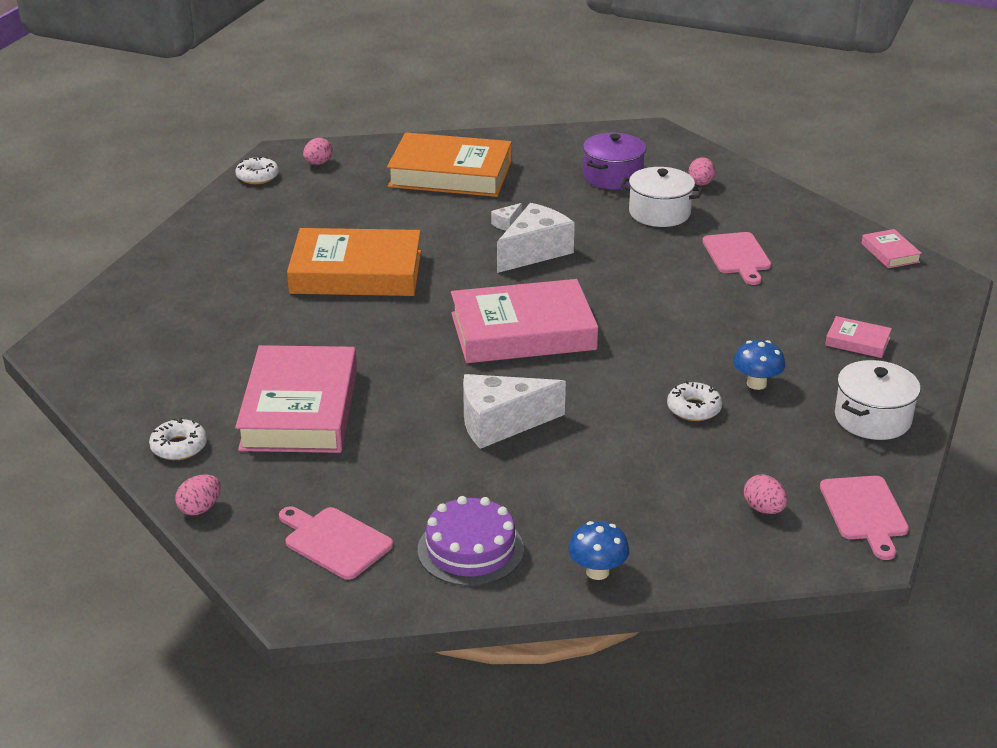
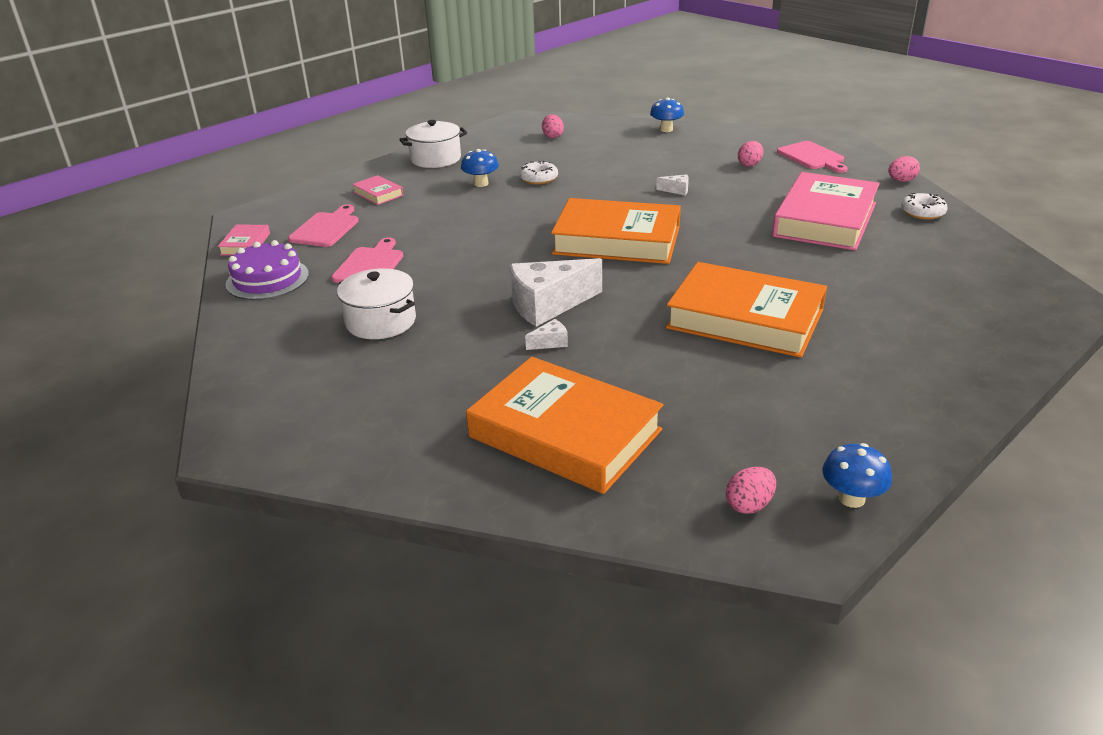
camera: 155 degrees left, 0 degrees up
(257, 177) = (851, 498): white donut -> blue mushroom
(470, 549) = (731, 144): purple cake -> purple cake (267, 279)
(501, 424) = (676, 190): white cheese -> white cheese, size x0.42
(523, 331) = (617, 240): pink book -> orange book
(613, 177) = (372, 380): purple pot -> none
(700, 184) = (292, 347): pink egg -> pink egg (749, 164)
(865, 512) = (501, 129): pink cutting board -> pink cutting board (326, 228)

